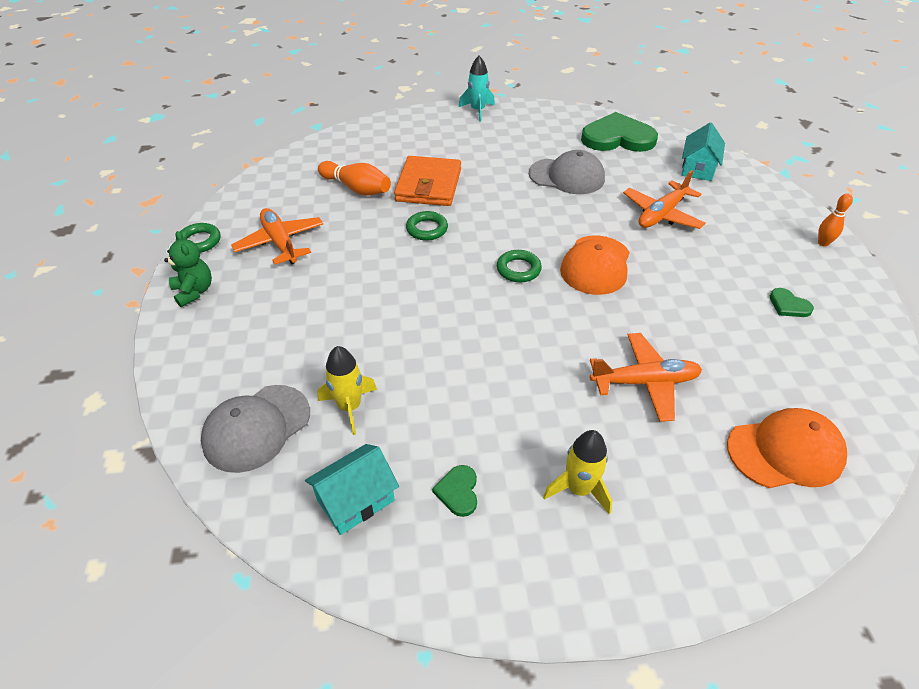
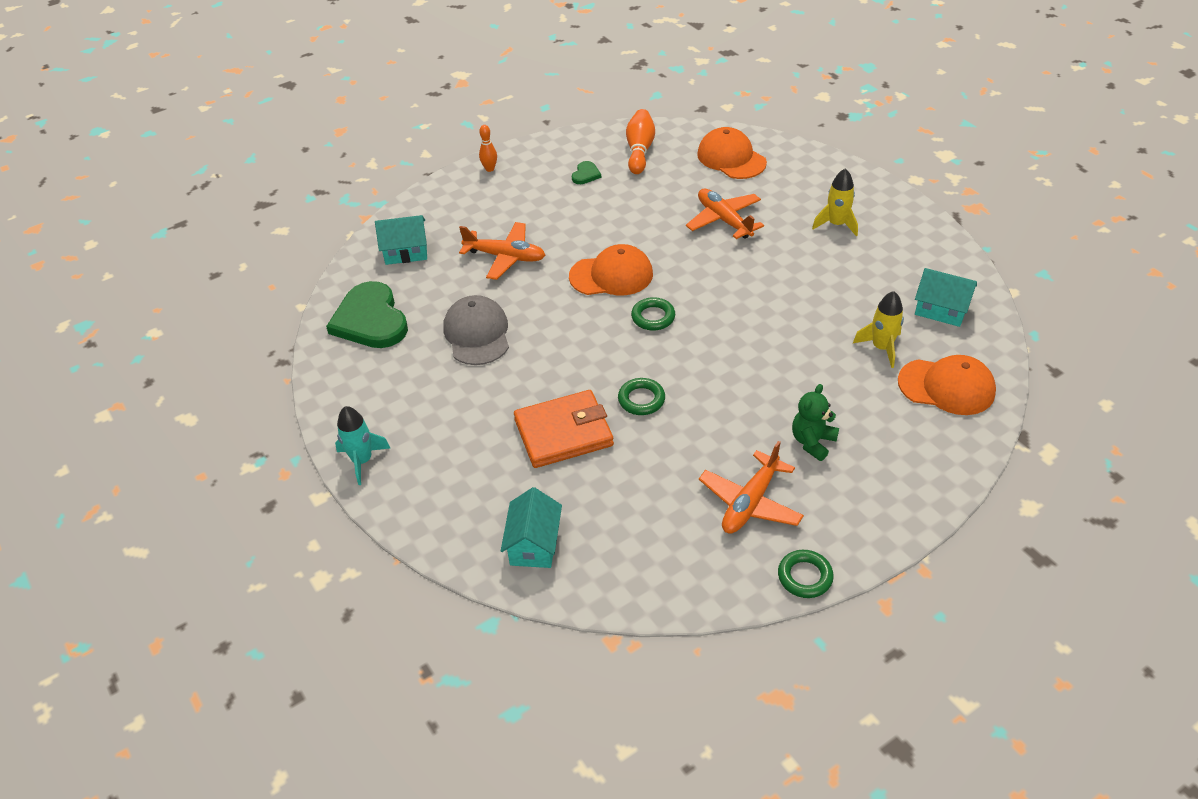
camera: 115 degrees left, 0 degrees up
(194, 291) = (870, 525): green teddy bear -> green teddy bear (812, 442)
(256, 428) = (946, 387): grey cap -> orange cap
(350, 150) = (534, 544): none -> turquoise house
(356, 188) = (612, 492): orange bowling pin -> orange bowling pin (639, 150)
(458, 491) = (889, 270): green heart -> none

